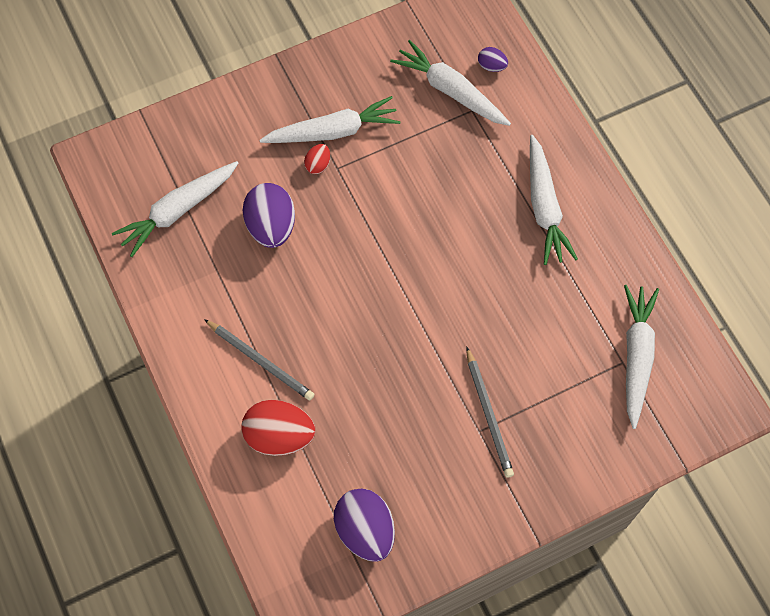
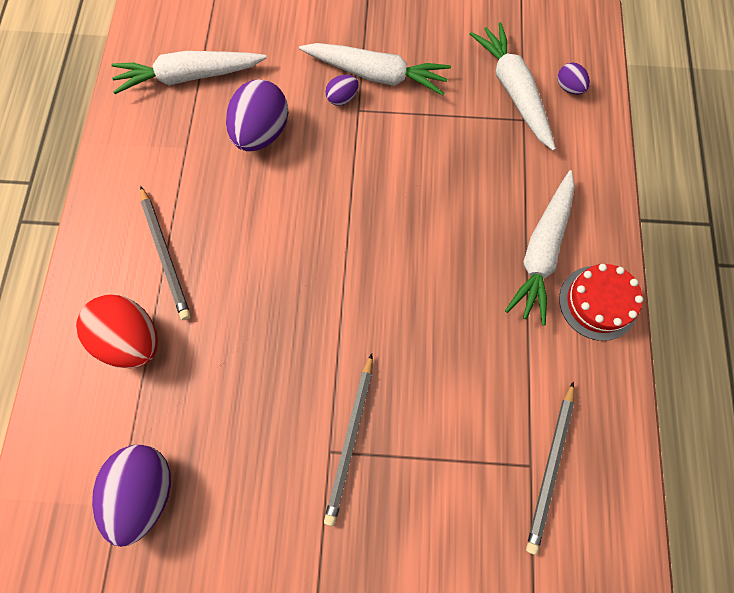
camera: 30 degrees right, 5 degrees up
(318, 165) = (342, 98): red egg -> purple egg
(605, 223) = (598, 302): none -> red cake
(636, 356) = (550, 468): white carrot -> grey pencil

